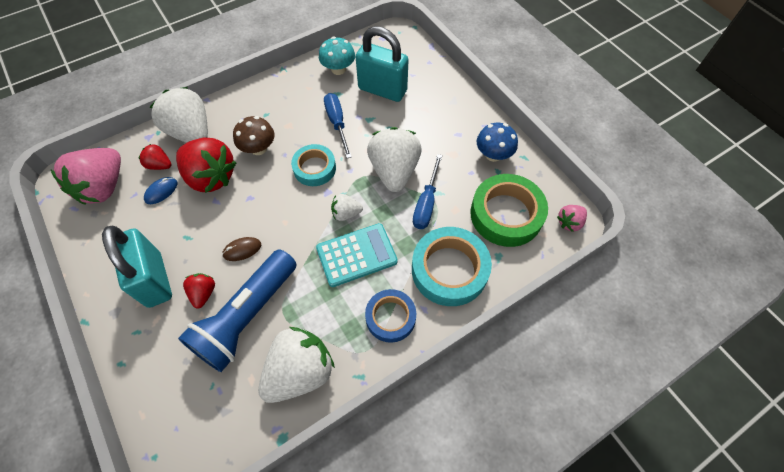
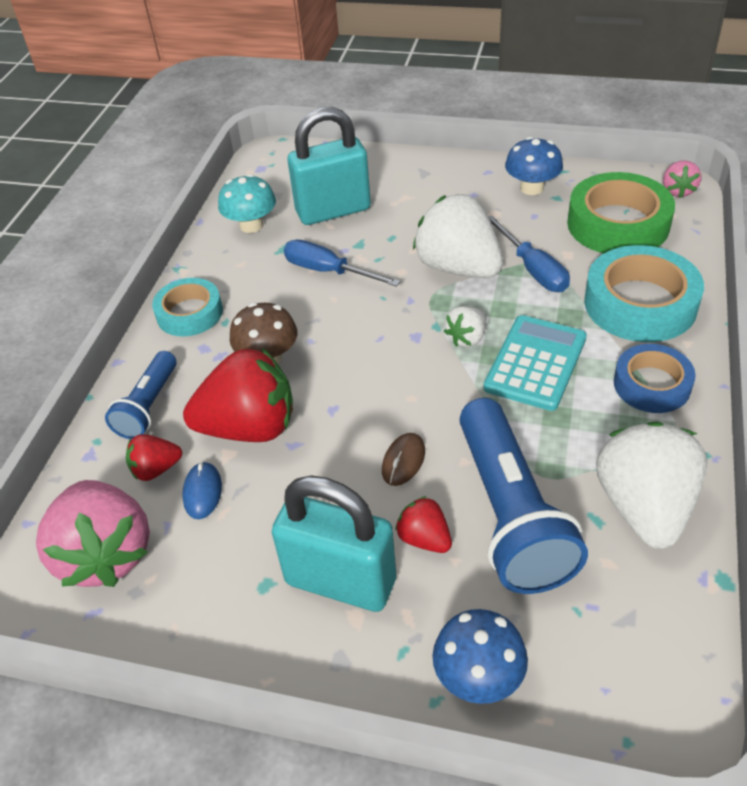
camera: 40 degrees left, 15 degrees down
(145, 371) = (478, 676): none -> blue mushroom
(191, 132) = (149, 406): white strawberry -> blue flashlight
(314, 168) = (367, 327): turquoise tape -> turquoise tape (189, 313)

